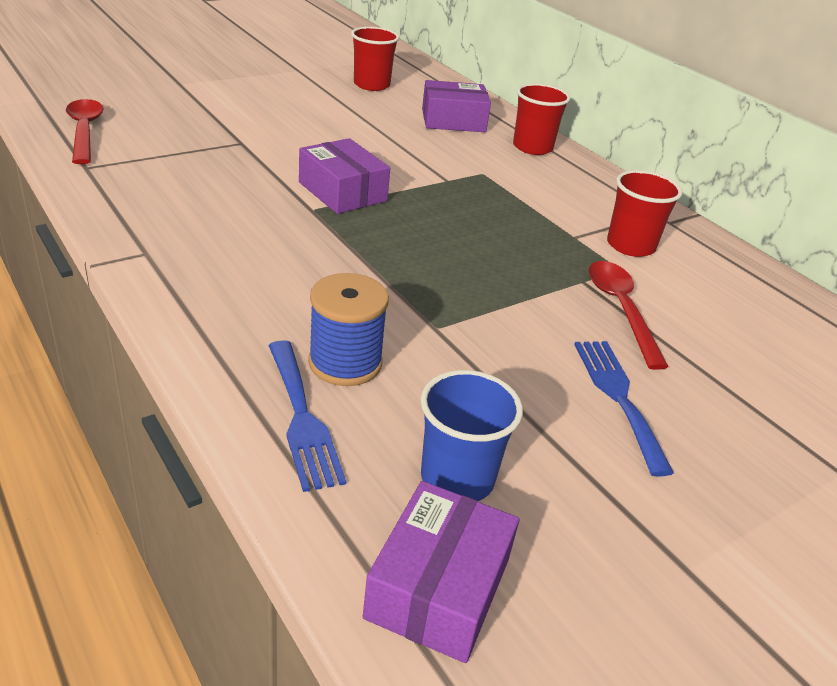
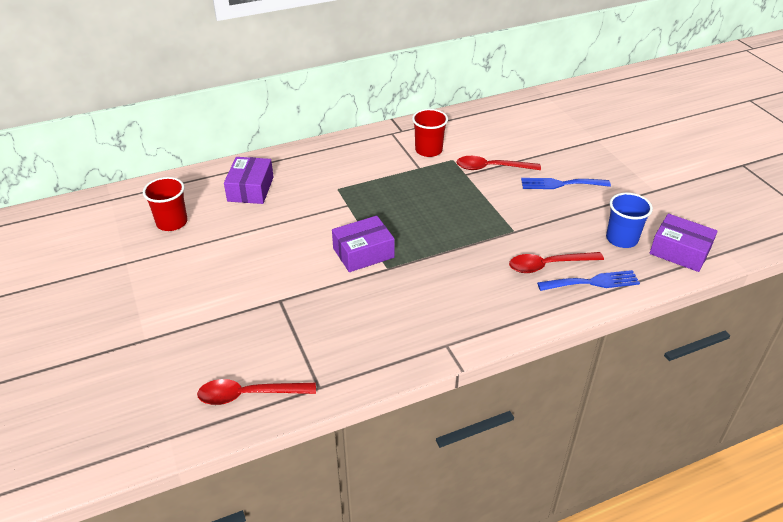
camera: 75 degrees left, 5 degrees up
(345, 363) = (548, 265): blue spool -> red spoon
(532, 147) = (300, 161): red cup -> none

